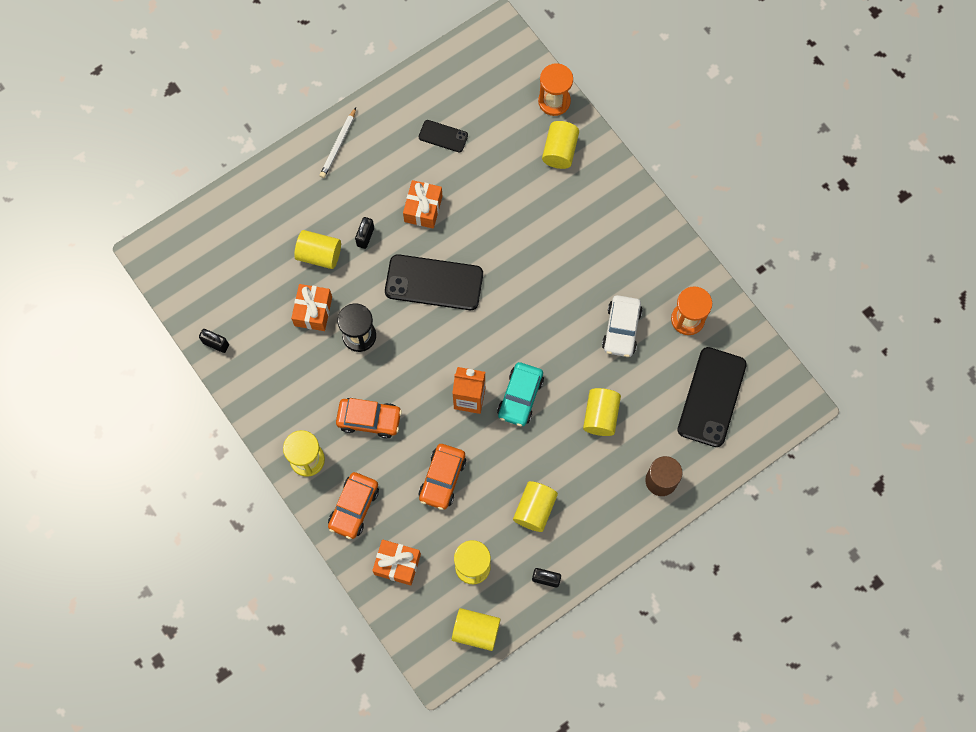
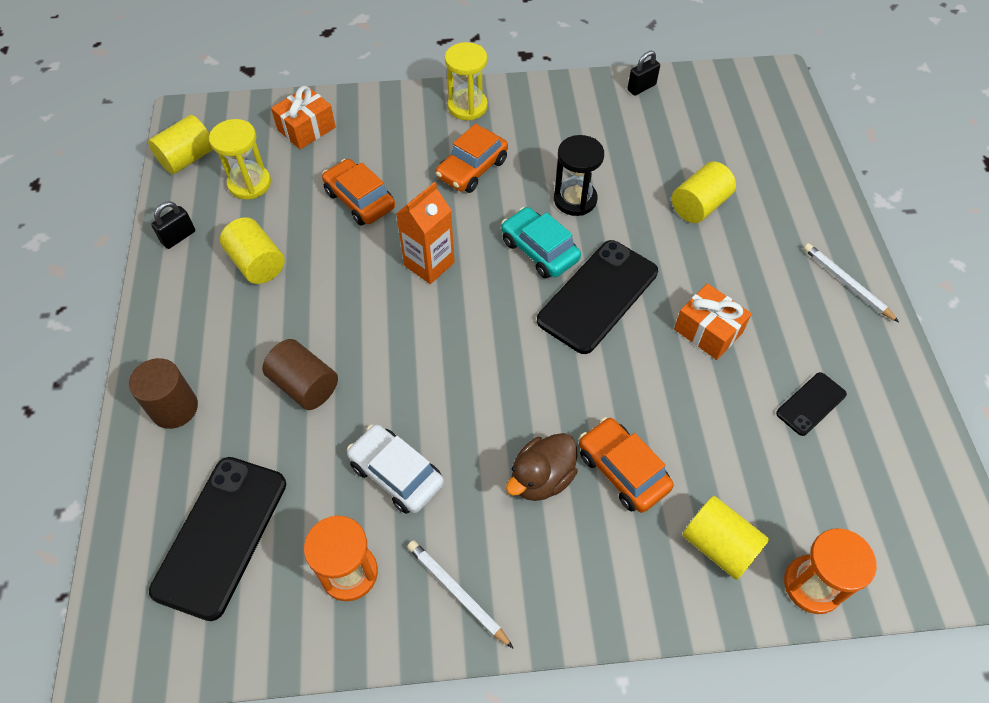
camera: 120 degrees right, 15 degrees down
(313, 311) = (630, 173): orange gift -> none
(354, 507) = (390, 120): orange car -> orange car (622, 470)
(365, 237) = (699, 256): black padlock -> none
(520, 397) = (393, 313): turquoise car -> turquoise car (539, 250)
(576, 253) = (541, 478): none -> brown duck
(600, 416) = (305, 385): yellow cylinder -> brown cylinder
(663, 261) = (457, 593): none -> white pencil
(711, 397) = (221, 536): black phone -> black phone turned 60 degrees clockwise

